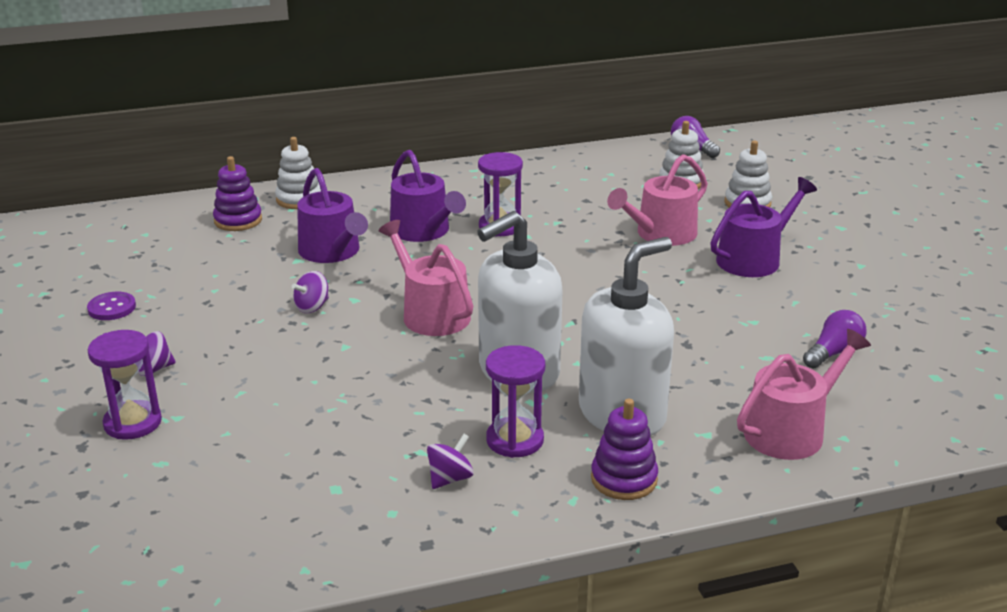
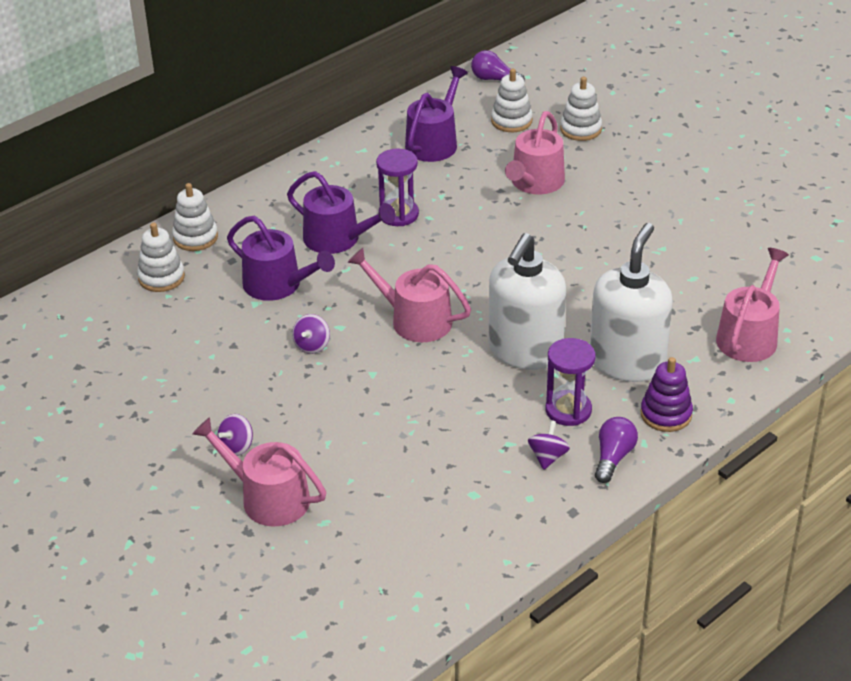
camera: 25 degrees left, 10 degrees up
(112, 308) = (139, 402): purple button -> none
(133, 423) = (268, 498): purple hourglass -> pink watering can
(238, 220) = (161, 277): purple stacking toy -> white stacking toy
(754, 259) = (623, 186): purple watering can -> purple watering can (434, 142)
(833, 353) = (736, 259): purple light bulb -> purple light bulb (613, 457)

